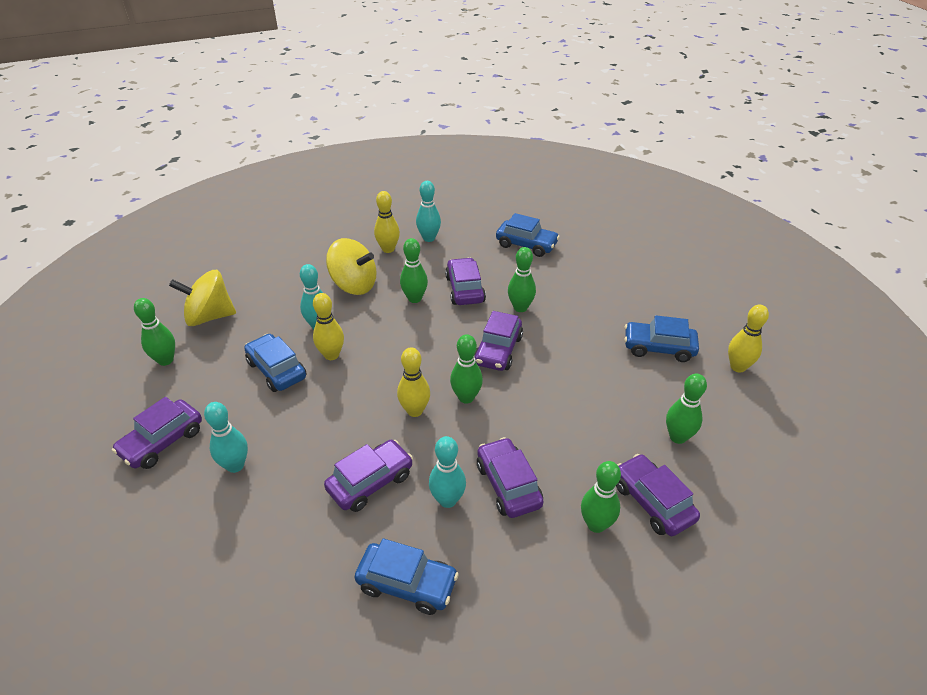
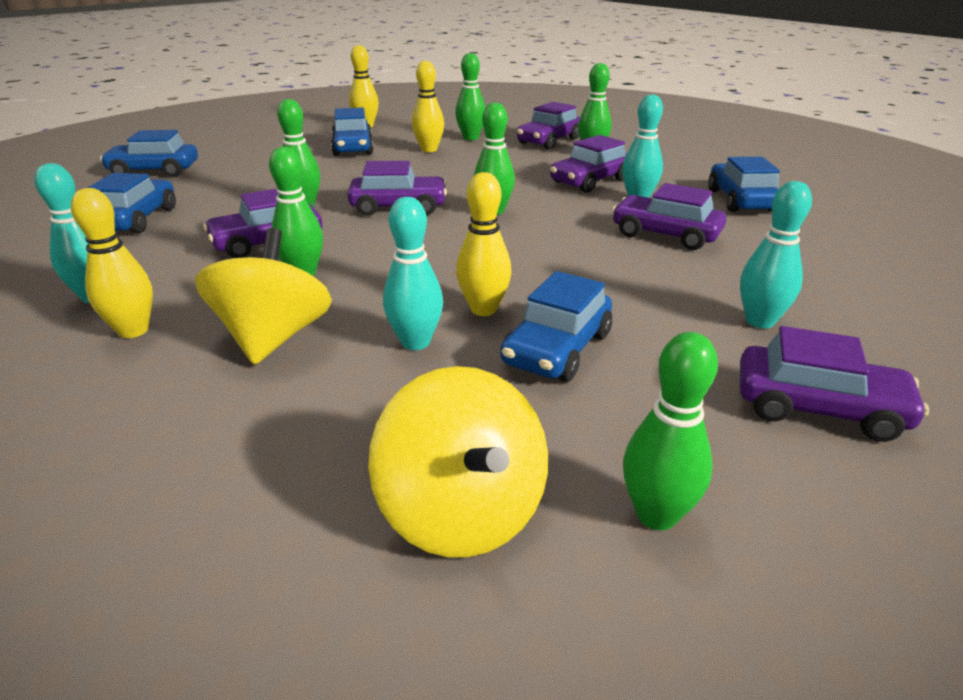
camera: 110 degrees left, 10 degrees down
(415, 411) = (540, 232): yellow bowling pin -> yellow bowling pin (429, 149)
(620, 248) = (154, 171): none -> blue car

